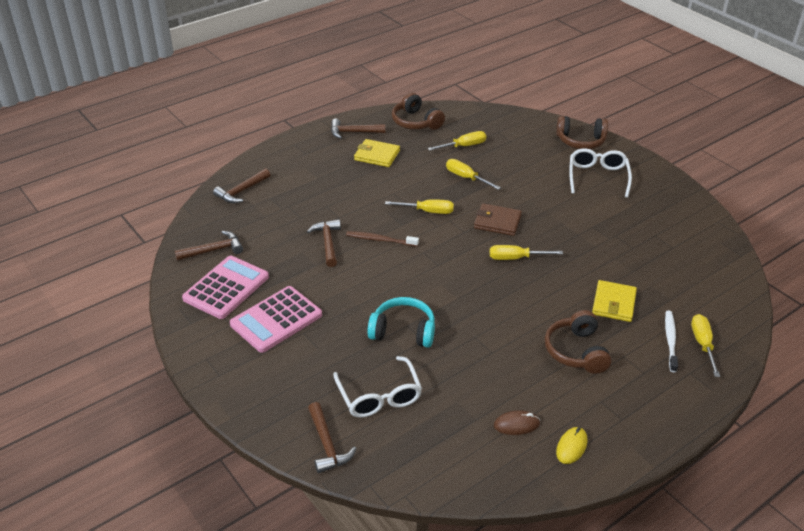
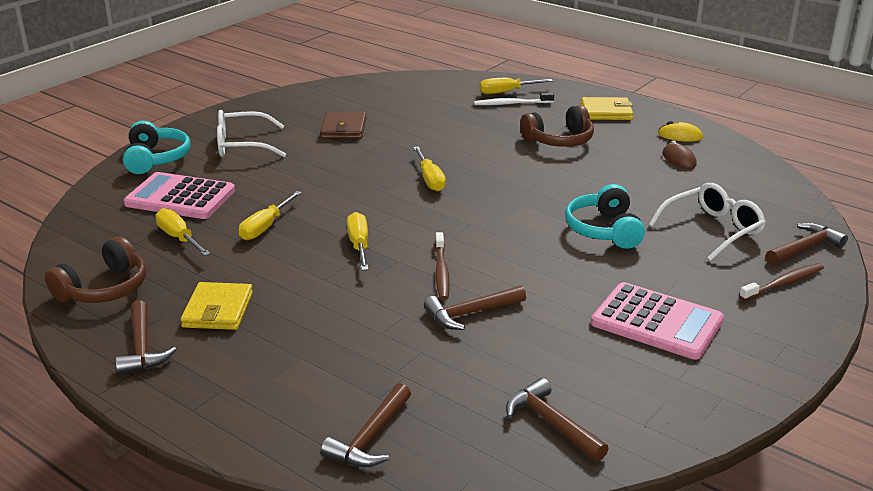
camera: 105 degrees left, 10 degrees down
(226, 288) = (628, 383): pink calculator -> pink calculator (180, 197)
(241, 191) = (370, 437): brown hammer -> brown hammer turned 90 degrees clockwise
(286, 406) = (783, 283): none -> brown toothbrush
(497, 222) = (362, 196): brown wallet -> brown wallet (343, 128)
(581, 141) = (156, 159): brown headphones -> turquoise headphones
(613, 303) = (475, 127): yellow wallet -> yellow wallet (606, 112)

